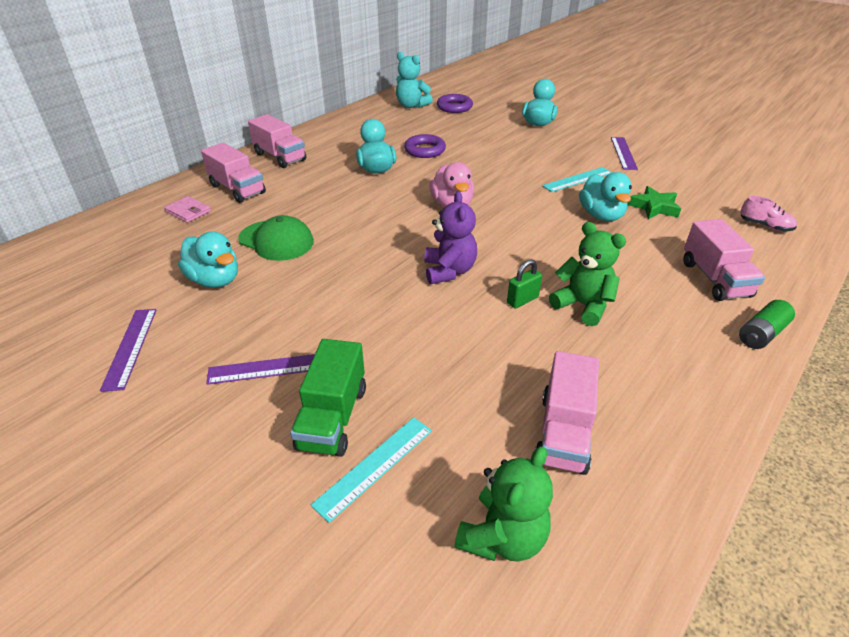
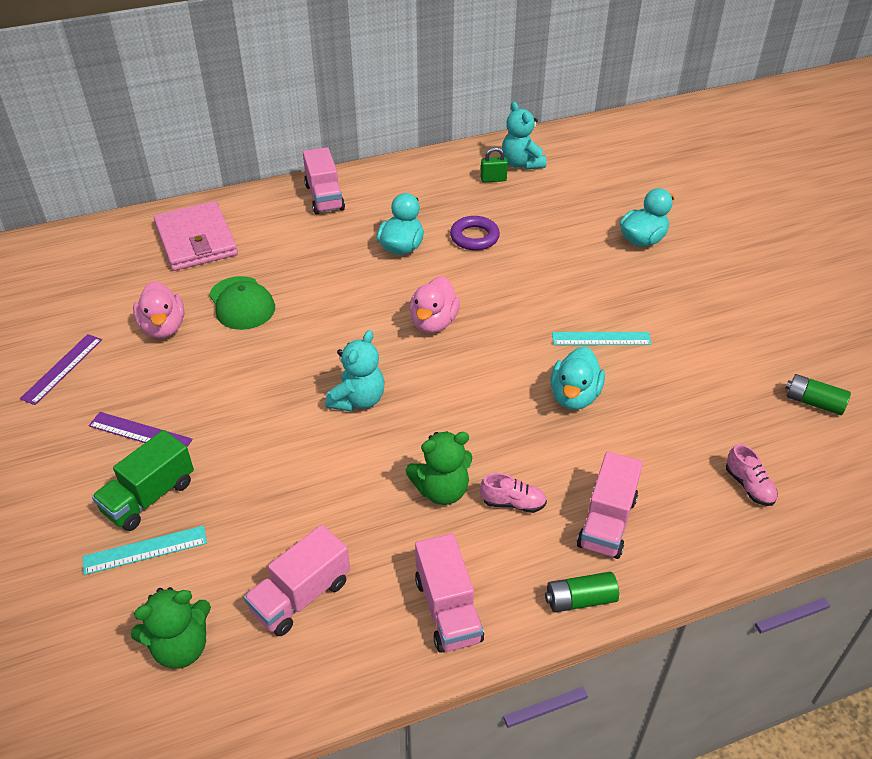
camera: 30 degrees right, 5 degrees up
(188, 211) = (196, 240): pink wallet -> pink wallet, size x2.26
(215, 280) = (163, 327): turquoise duck -> pink duck
(237, 189) = (255, 227): pink truck -> pink truck (448, 609)
(449, 271) = (358, 400): purple teddy bear -> turquoise teddy bear
(454, 107) = (568, 181): purple ring -> none
(522, 300) = (392, 460): green padlock -> green padlock (493, 179)
(583, 305) = (442, 490): green teddy bear -> green teddy bear turned 90 degrees clockwise
(623, 153) = (699, 320): purple ruler -> none
(642, 293) = (513, 503): none -> pink shoe
(654, 207) = (647, 409): green star -> none
(738, 172) = (813, 402): none -> green battery

